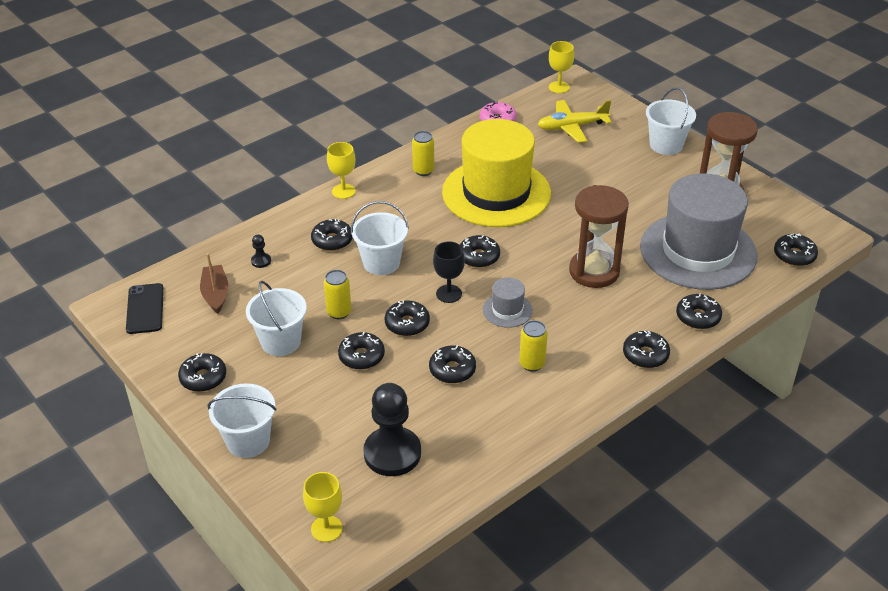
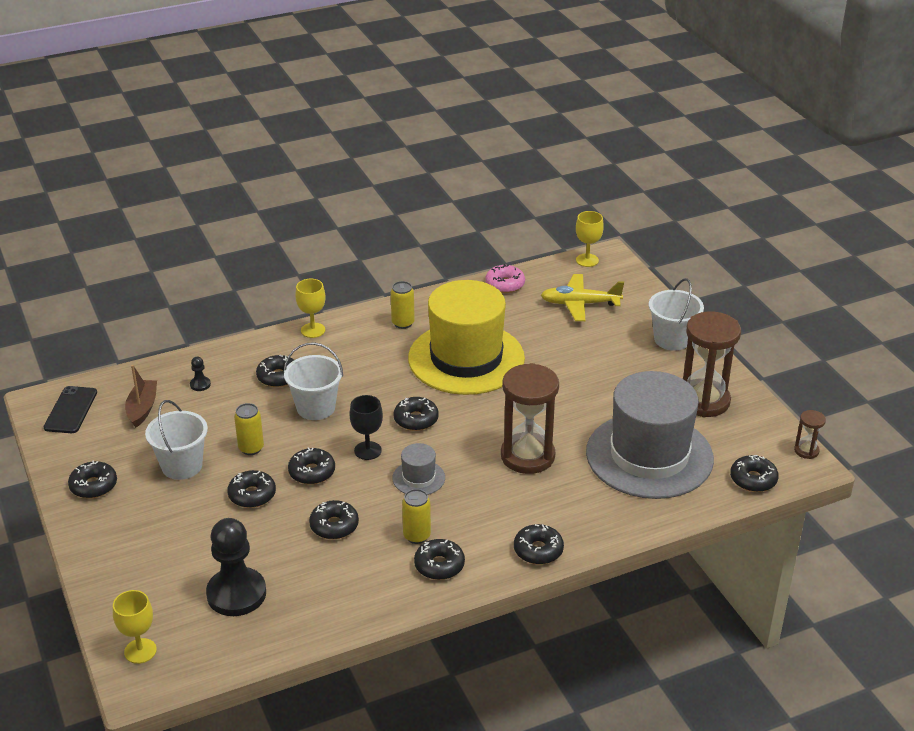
camera: 15 degrees right, 5 degrees down
(248, 441) = (107, 553): white bucket -> none
(698, 317) = (614, 523): black donut -> black donut (439, 565)
(824, 222) = (806, 451): none -> brown hourglass

